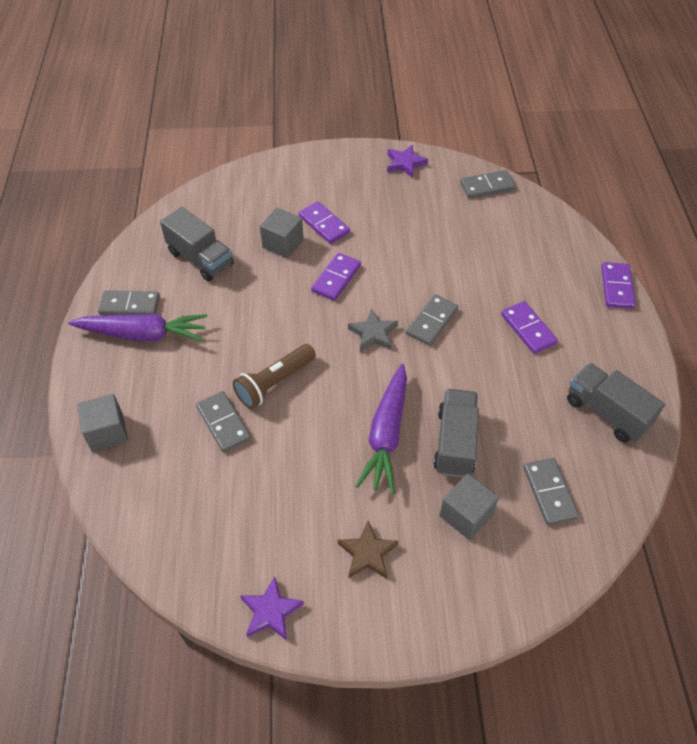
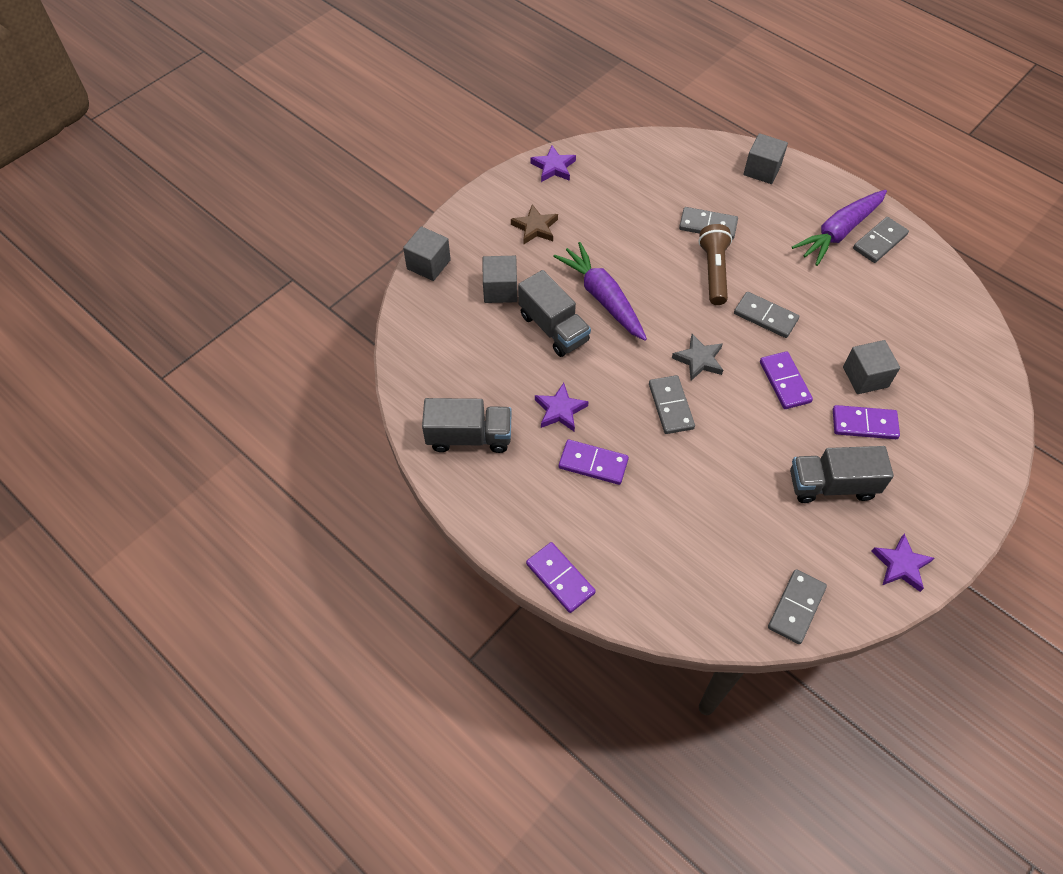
camera: 135 degrees right, 5 degrees up
(200, 259) = (897, 312): grey truck -> grey truck (831, 485)
(510, 603) = (428, 264): none -> grey cube
(516, 378) = (560, 410): none -> purple star
(549, 492) = (460, 344): grey domino -> grey domino (765, 316)

